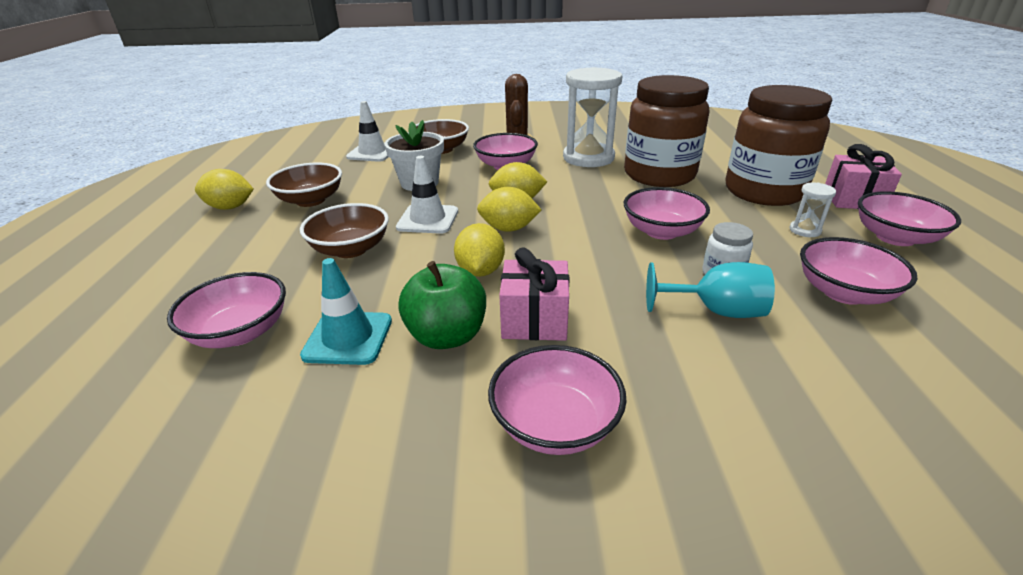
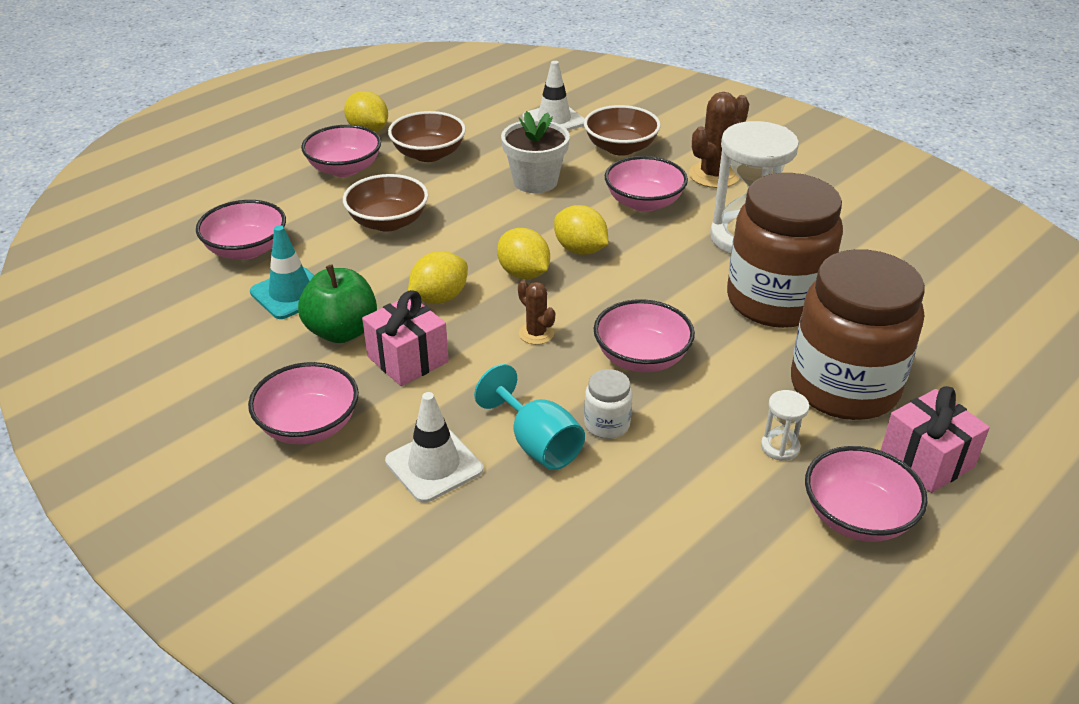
camera: 45 degrees right, 5 degrees up
(428, 219) = (480, 226): white traffic cone -> white traffic cone (434, 465)
(583, 254) = (536, 334): none -> brown cactus
(844, 292) = (670, 510): pink bowl -> pink bowl (344, 169)

